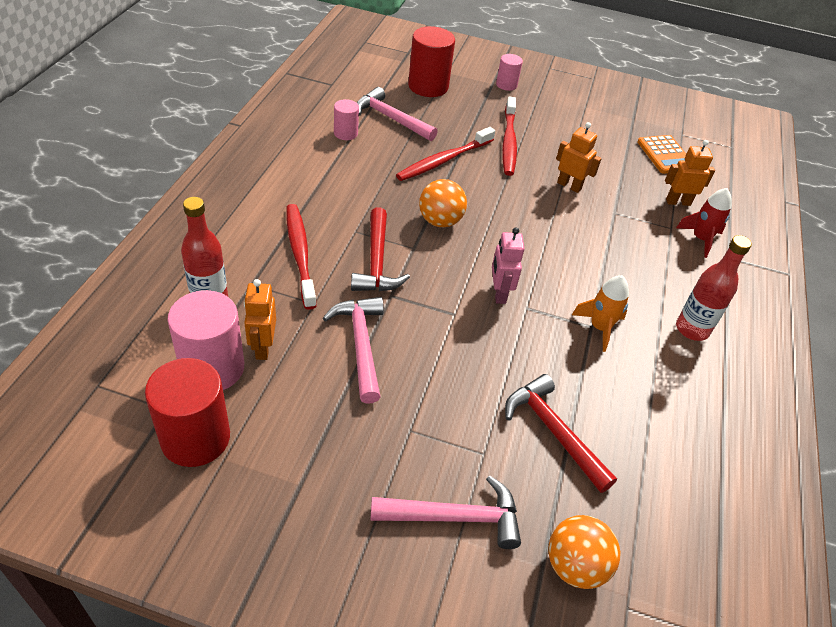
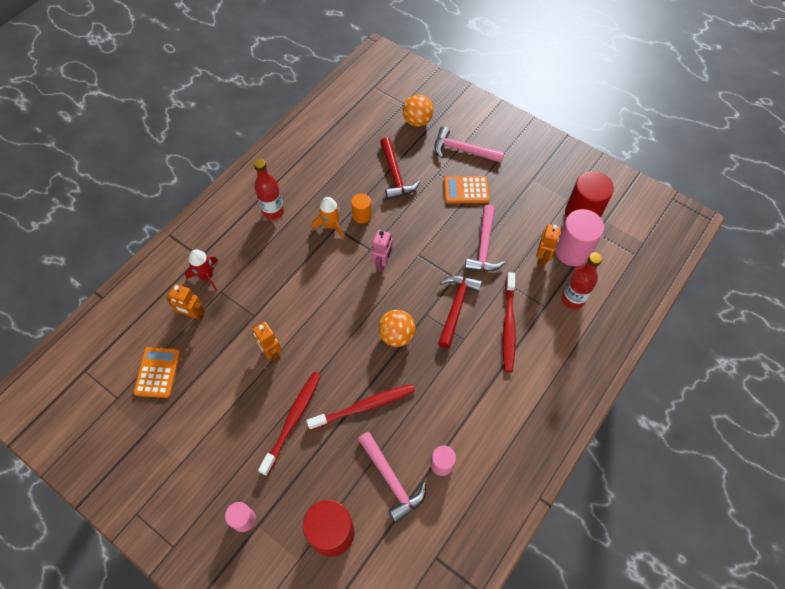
camera: 155 degrees left, 15 degrees up
(419, 433) = (466, 190): none -> orange calculator
(565, 351) = (362, 215): none -> orange cylinder

